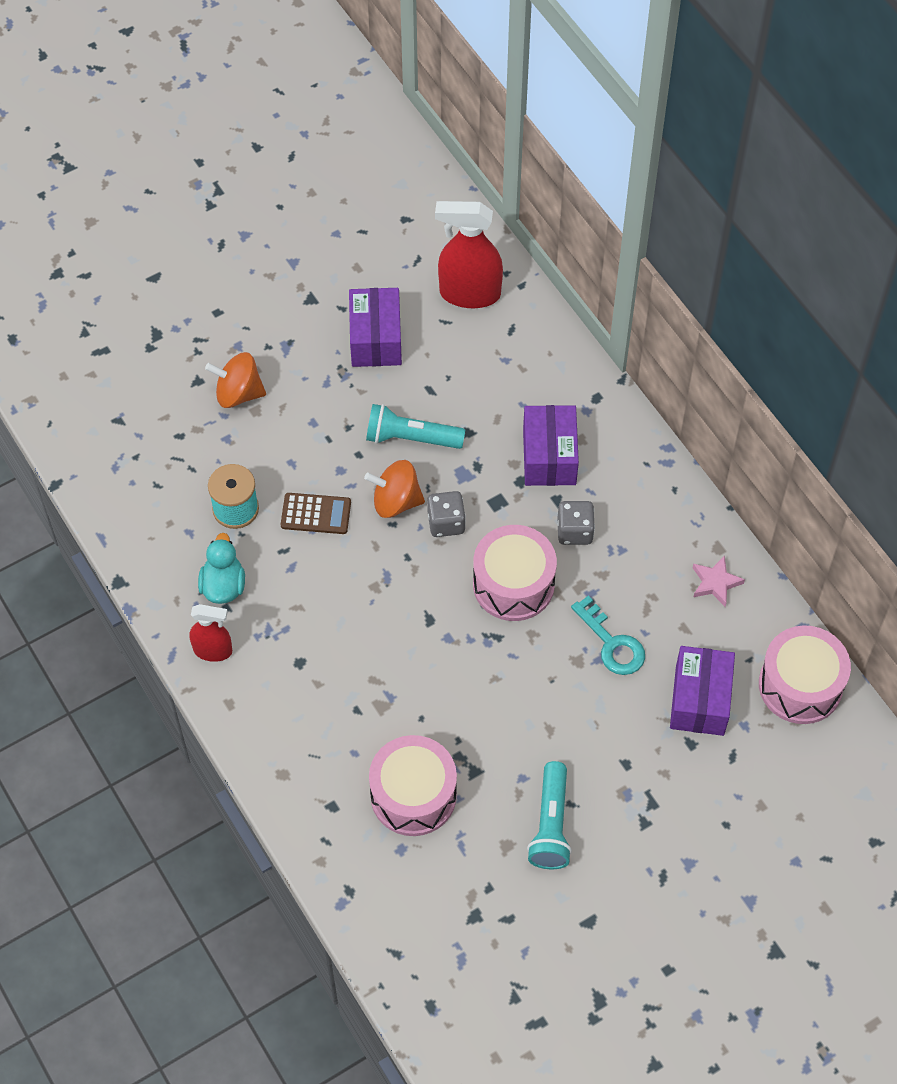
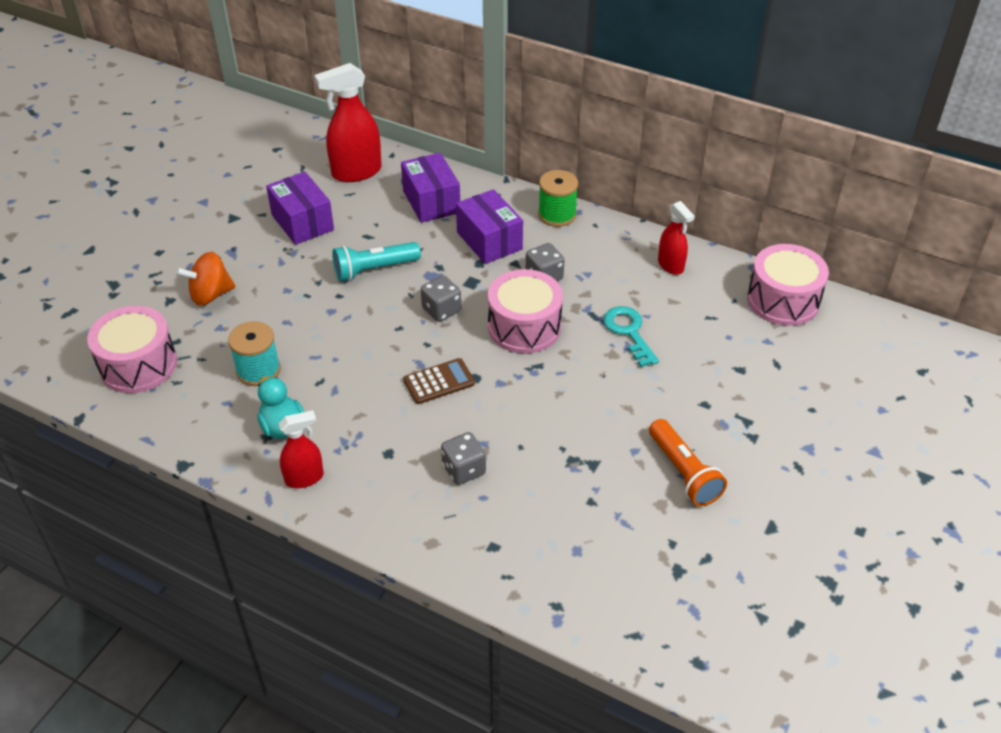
camera: 30 degrees left, 15 degrees down
(316, 514) = (330, 346): brown calculator -> brown calculator (439, 382)
(355, 715) = (464, 470): none -> grey dice
(396, 501) = (391, 312): orange spinning top -> none
(413, 795) = (556, 505): pink drum -> pink drum (138, 365)
(551, 824) = (683, 472): turquoise flashlight -> orange flashlight
(612, 643) = (629, 332): turquoise key -> turquoise key turned 135 degrees counterclockwise
(643, 456) = (557, 215): none -> green spool
(699, 700) = (722, 339): purple box -> purple box (431, 202)
(715, 583) = (670, 265): pink star -> red spray bottle

